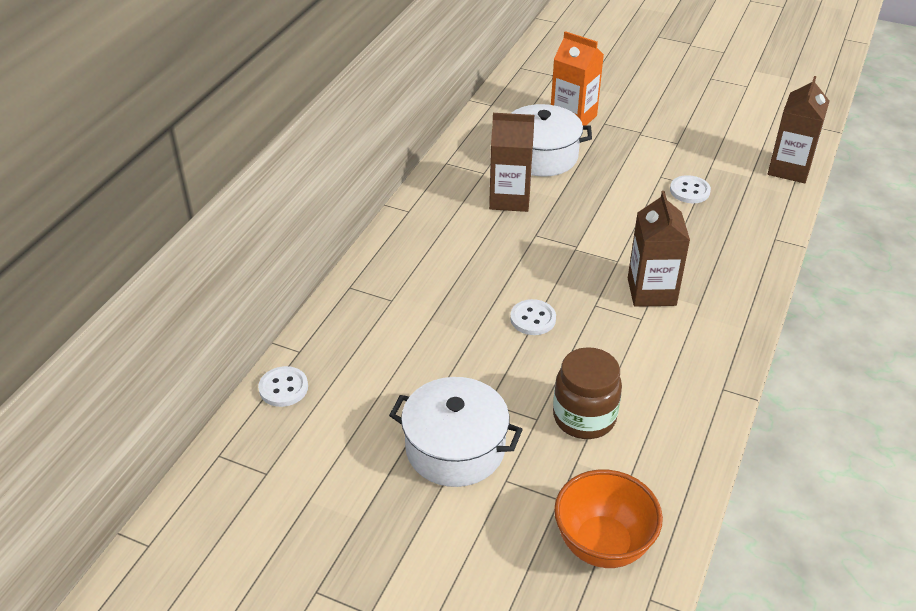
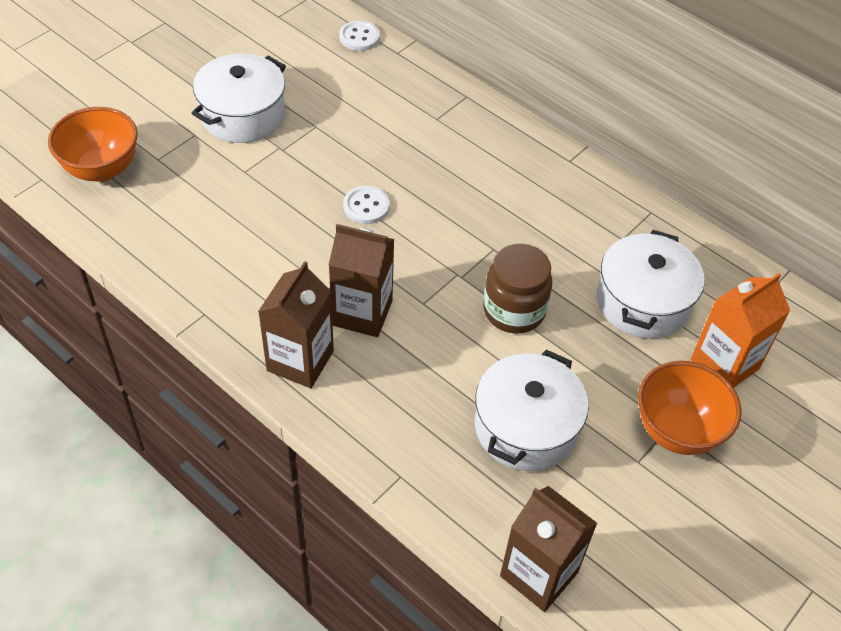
camera: 105 degrees right, 10 degrees up
(510, 199) = (565, 246): brown carton -> brown carton (300, 361)
(584, 417) = (228, 201): brown jar -> brown jar (514, 311)
(642, 131) = (677, 431): none -> orange bowl
(689, 191) = (526, 427): white button -> white pot

